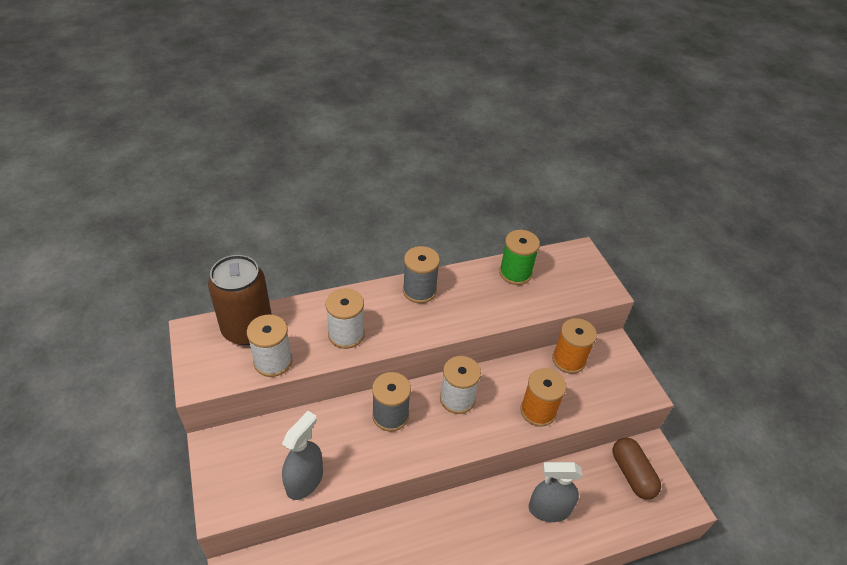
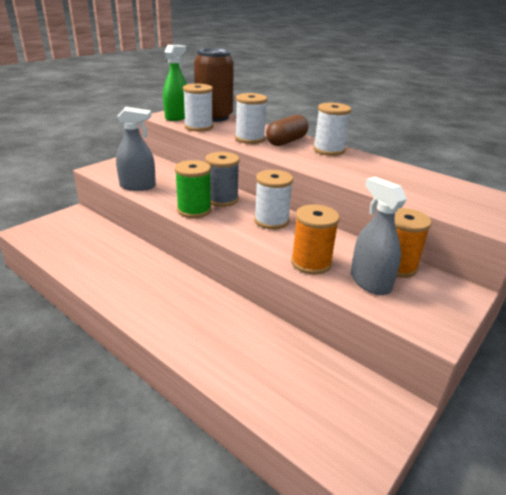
camera: 60 degrees right, 15 degrees down
(217, 366) = (177, 117): none -> green spray bottle
(419, 291) = (329, 150): grey spool -> white spool
(515, 273) = (419, 178): green spool -> green spool (194, 210)
(549, 509) = (236, 339): grey spray bottle -> grey spray bottle (370, 282)
(632, 474) = (342, 396): brown capsule -> brown capsule (286, 141)

